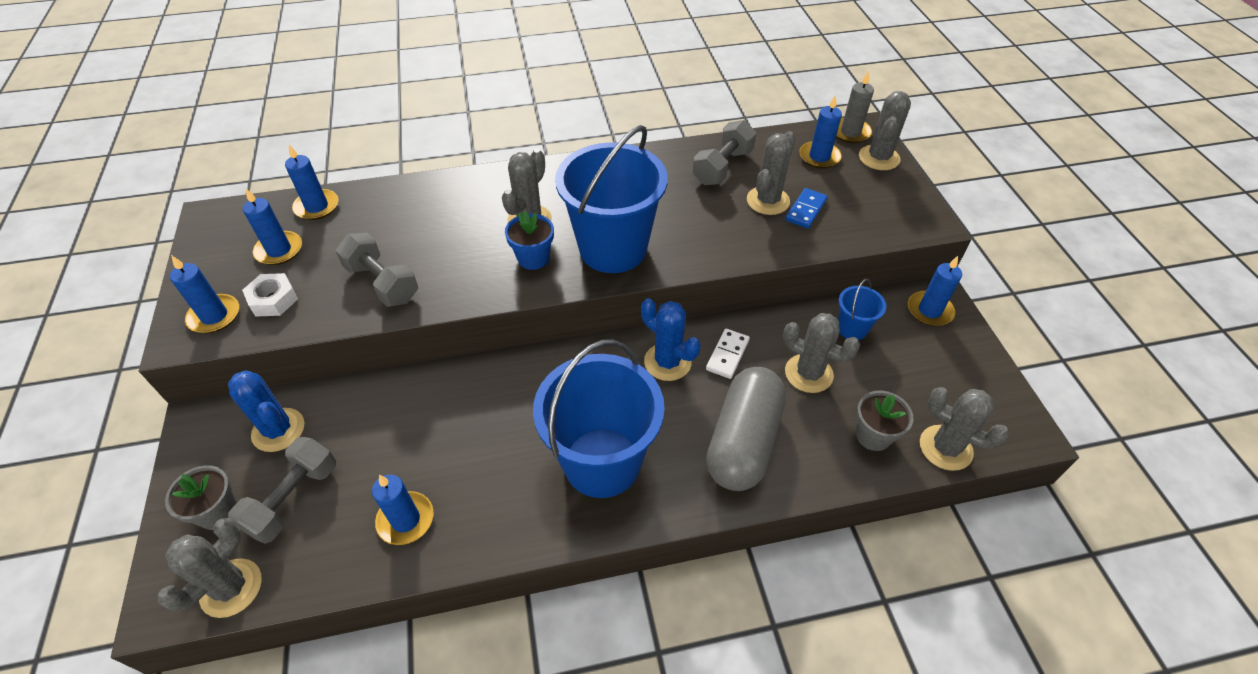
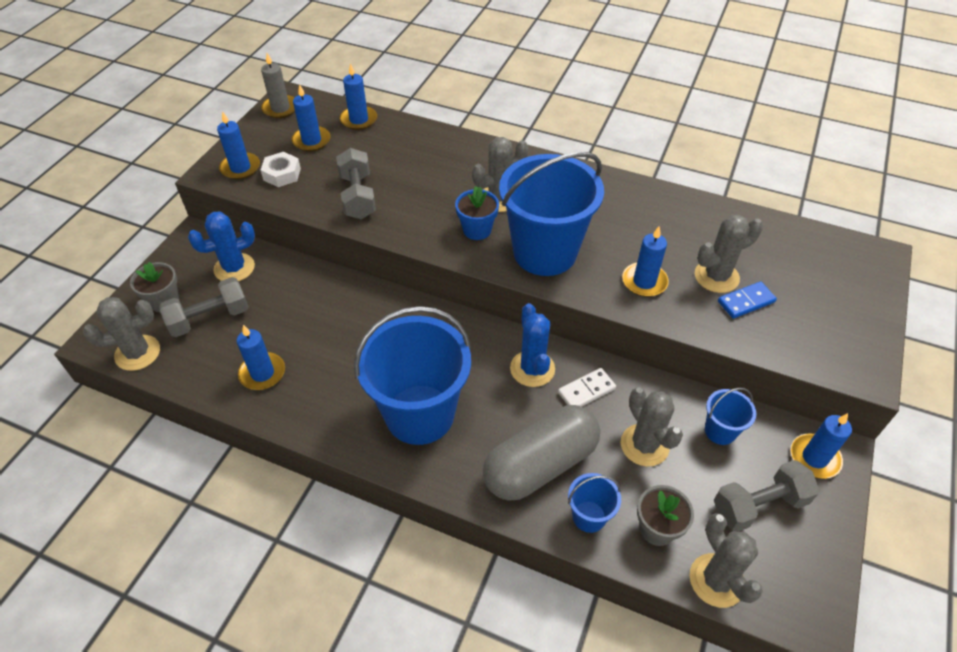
camera: 35 degrees right, 0 degrees up
(278, 430) = (234, 268): blue cactus -> blue cactus turned 75 degrees clockwise
(722, 167) = (700, 228): grey dumbbell -> grey dumbbell (759, 505)
(817, 460) = (589, 516): none -> blue bucket
(819, 157) = (805, 261): blue candle -> blue candle (644, 281)
(850, 132) = (860, 252): grey candle -> grey candle (280, 108)
(879, 158) = (869, 289): grey cactus -> none

